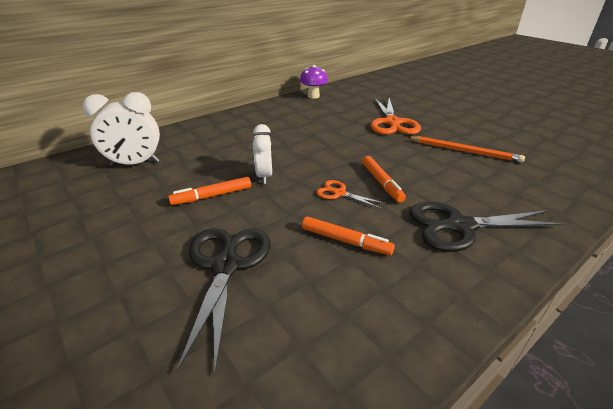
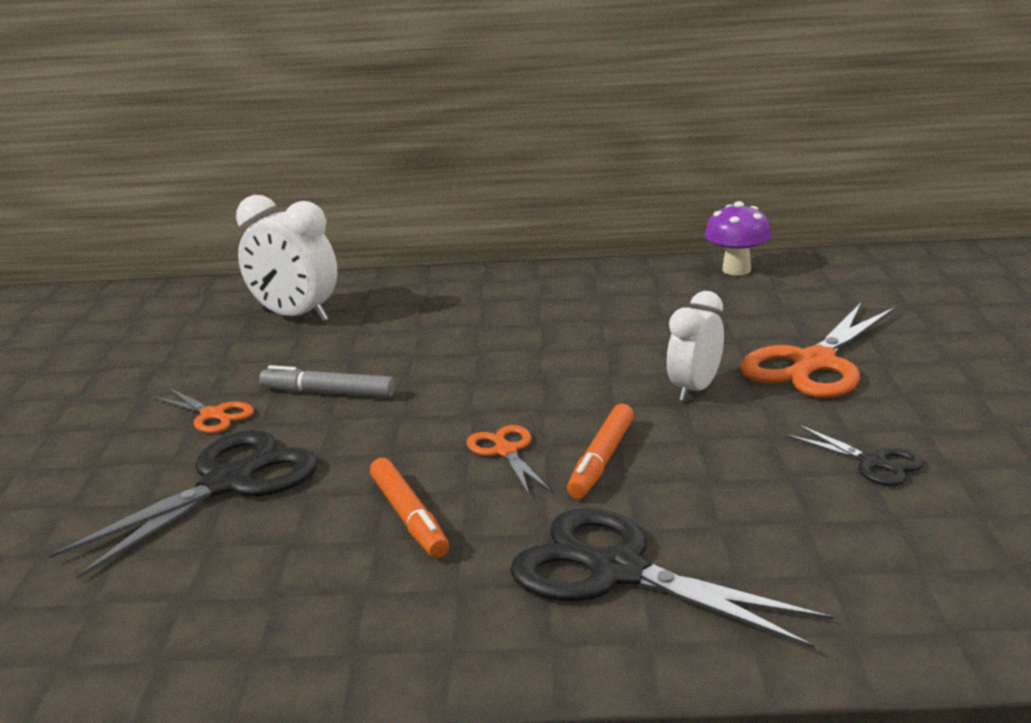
camera: 40 degrees right, 10 degrees down
(160, 231) = (213, 415): none -> orange scissors
(212, 196) = (328, 392): orange marker -> grey marker
(264, 176) = (435, 388): white clock -> white clock (694, 389)
(464, 151) = (874, 463): orange pencil -> black scissors

